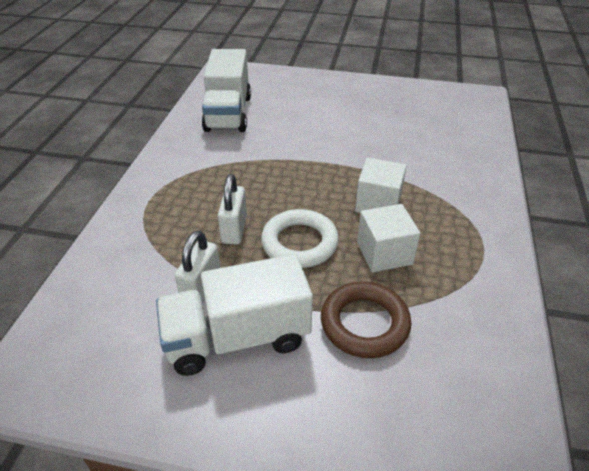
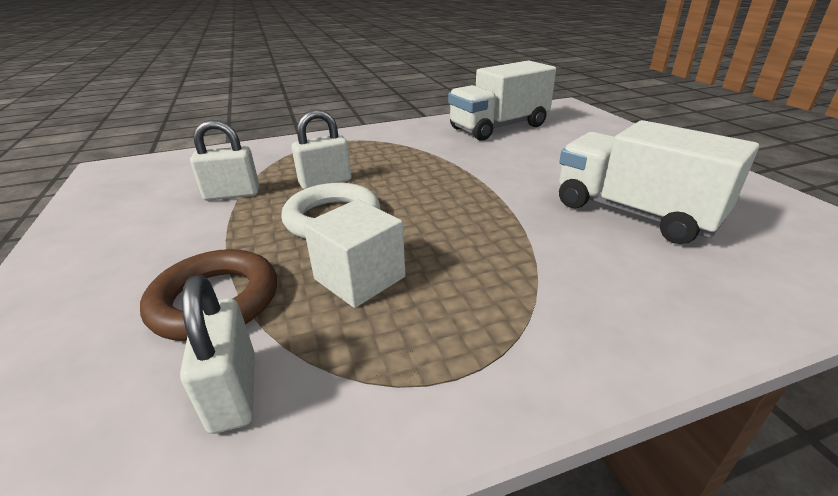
camera: 60 degrees right, 10 degrees down
(237, 337) = (170, 230): white truck -> white truck (634, 213)
(378, 203) = (457, 245): white cube -> none
(454, 328) = (234, 391): none -> white padlock

